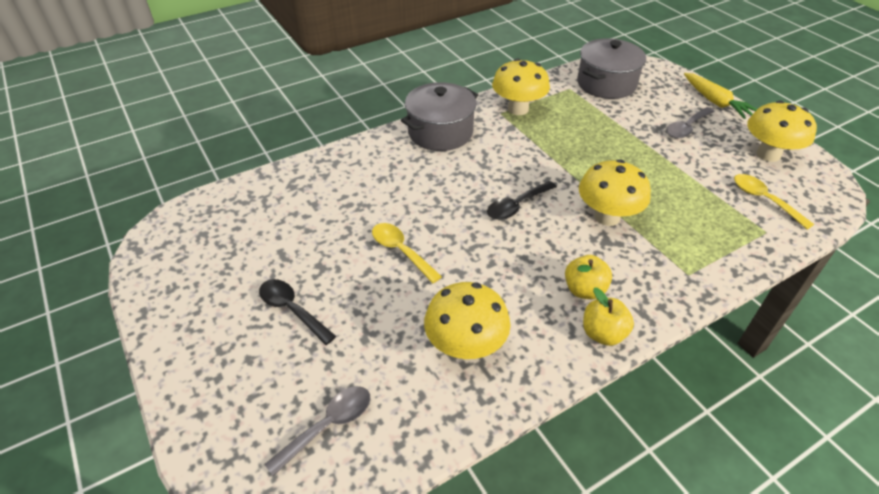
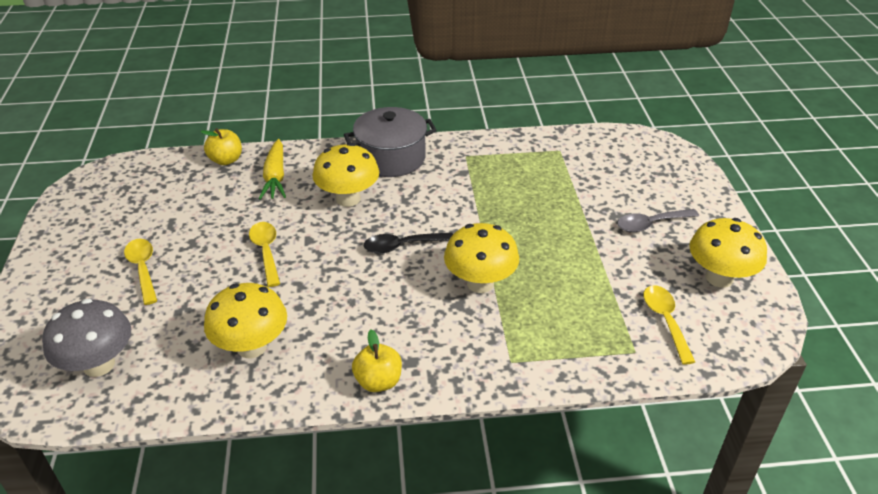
camera: 25 degrees right, 5 degrees down
(292, 310) = (143, 269): black spoon -> yellow spoon
(328, 425) = (99, 365): grey spoon -> grey mushroom
(518, 109) = (486, 156): yellow mushroom -> yellow mushroom (348, 199)
(584, 290) = (396, 339): yellow apple -> yellow apple (226, 160)
(606, 84) = (604, 155): grey pot -> none
(715, 102) = (712, 206): yellow carrot -> yellow carrot (275, 176)

